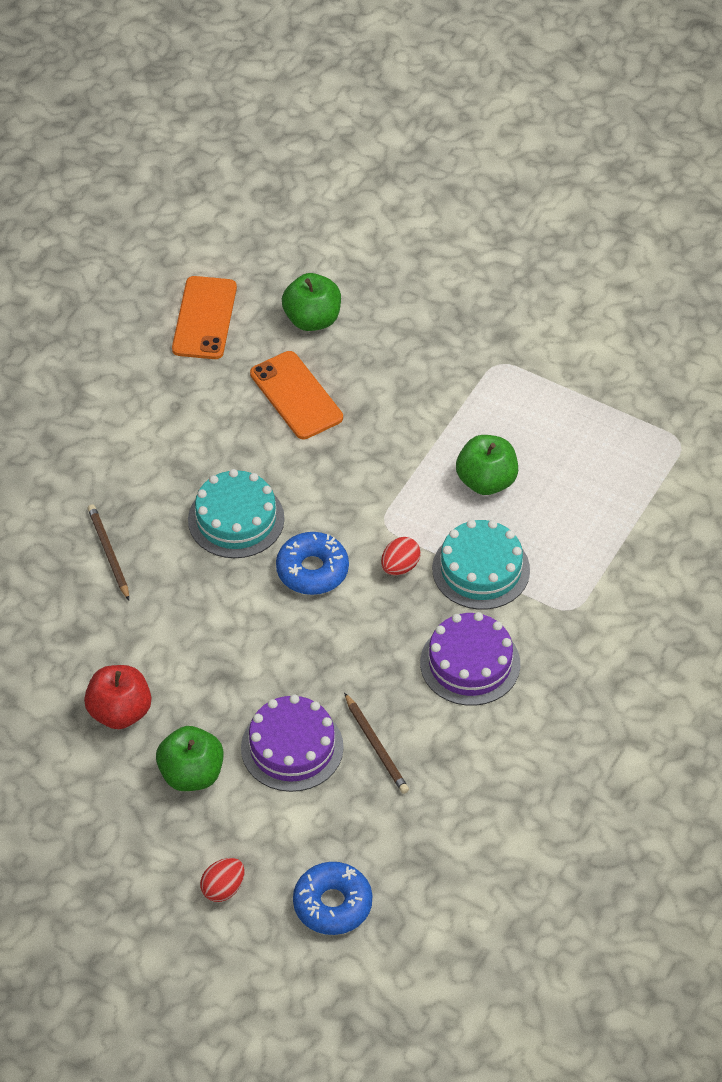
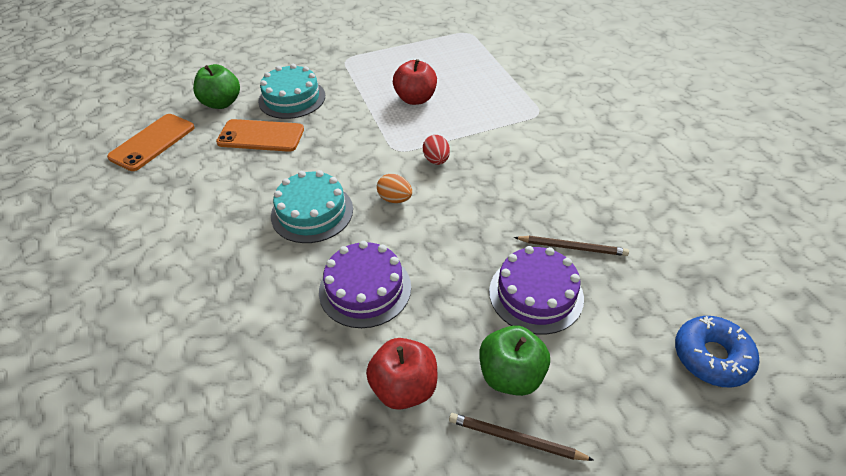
camera: 50 degrees left, 5 degrees down
(108, 553) = (253, 298): brown pencil -> brown pencil (515, 439)
(204, 318) = (152, 142): orange phone -> orange phone turned 75 degrees clockwise
(223, 889) = (651, 426): red egg -> none
(312, 570) = (395, 199): blue donut -> orange egg
(470, 663) = (541, 169): purple cake -> purple cake (365, 289)
(481, 569) = (474, 130): turquoise cake -> turquoise cake (292, 98)
(486, 481) = (415, 99): green apple -> red apple

